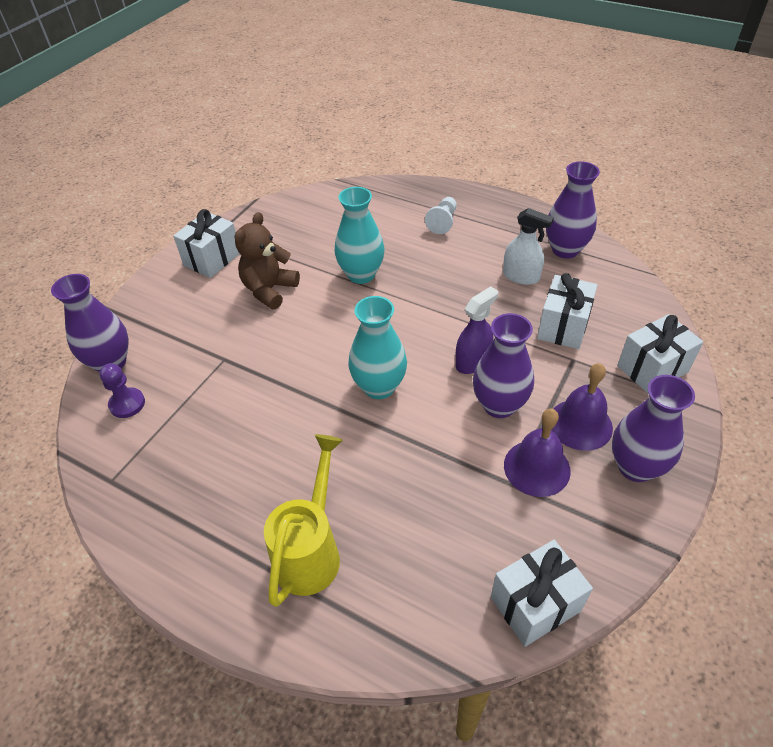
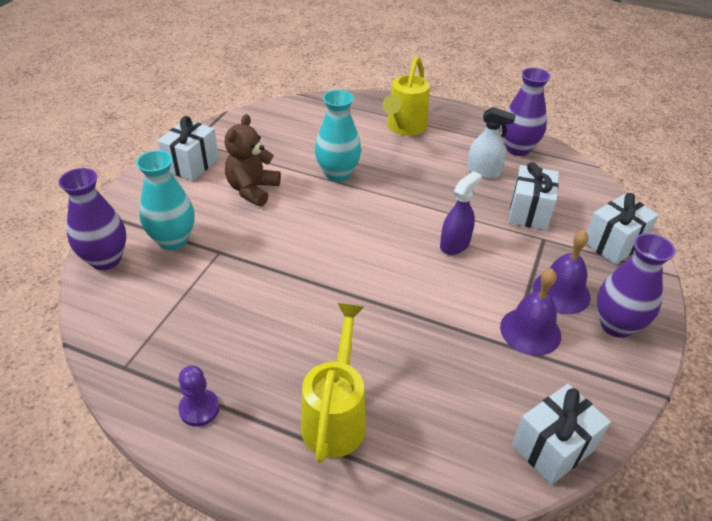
camera: 10 degrees left, 5 degrees down
(127, 404) = (129, 296): purple pawn -> purple pawn (199, 409)
(379, 387) = (373, 269): turquoise vase -> turquoise vase (173, 240)
(443, 222) = (404, 128): white pawn -> yellow watering can
(499, 405) = (486, 280): purple vase -> none

